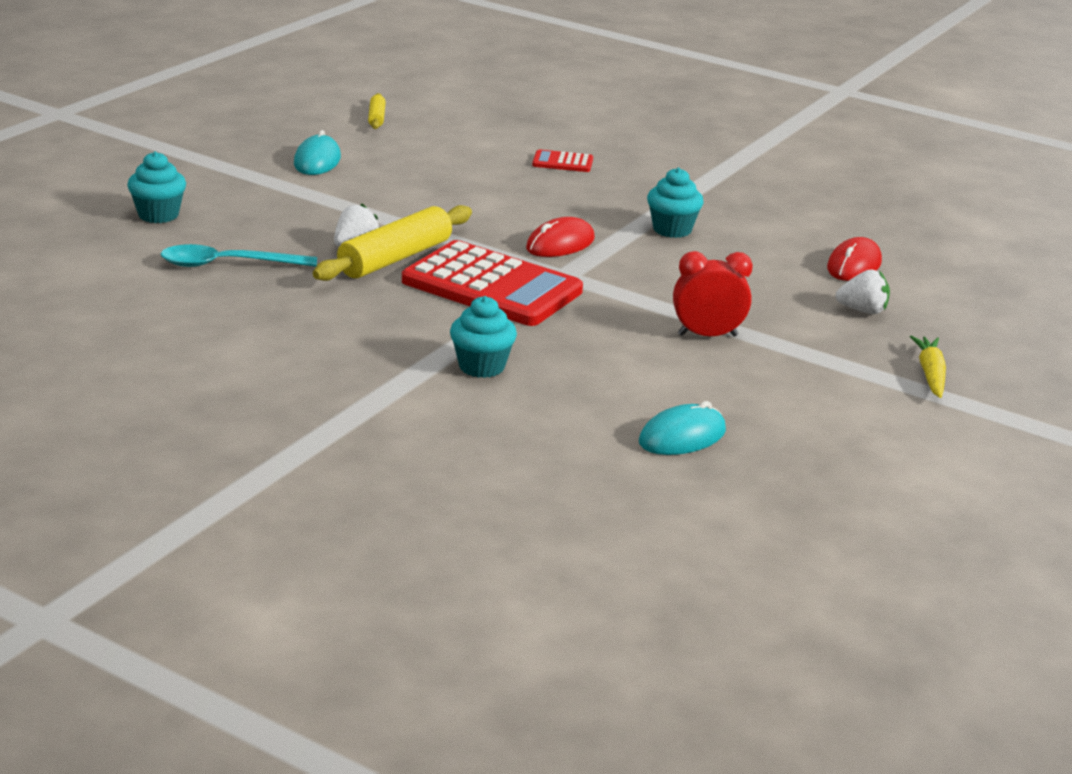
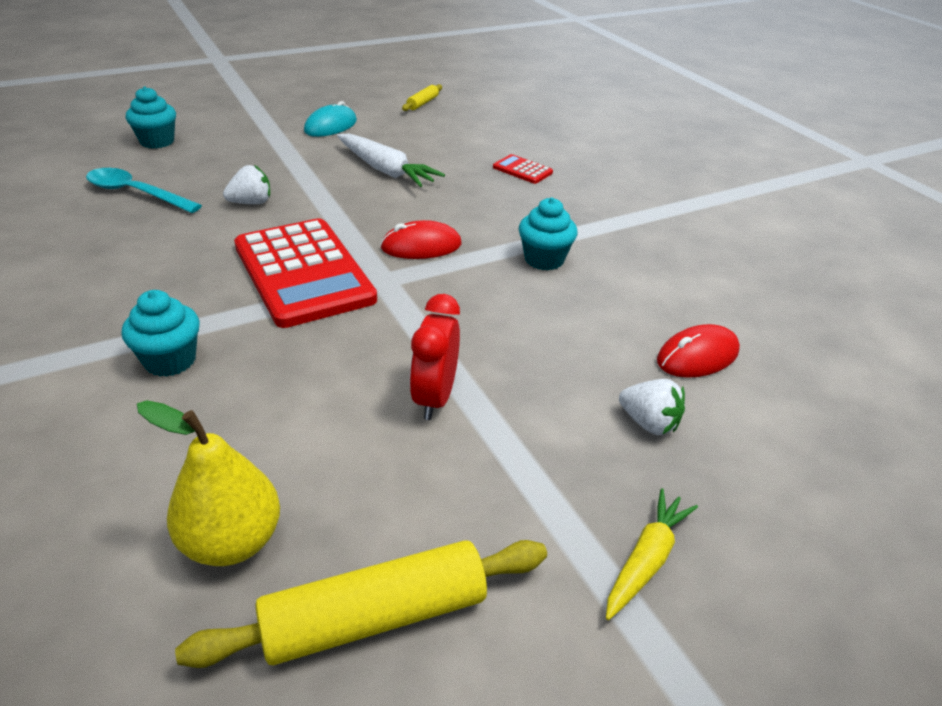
camera: 30 degrees right, 10 degrees up
(395, 258) = (265, 222): yellow rolling pin -> yellow rolling pin (375, 616)
(437, 190) = (385, 170): none -> white carrot
(682, 437) = (232, 541): turquoise mouse -> yellow pear
(707, 335) = (434, 398): red clock -> red clock turned 105 degrees counterclockwise

